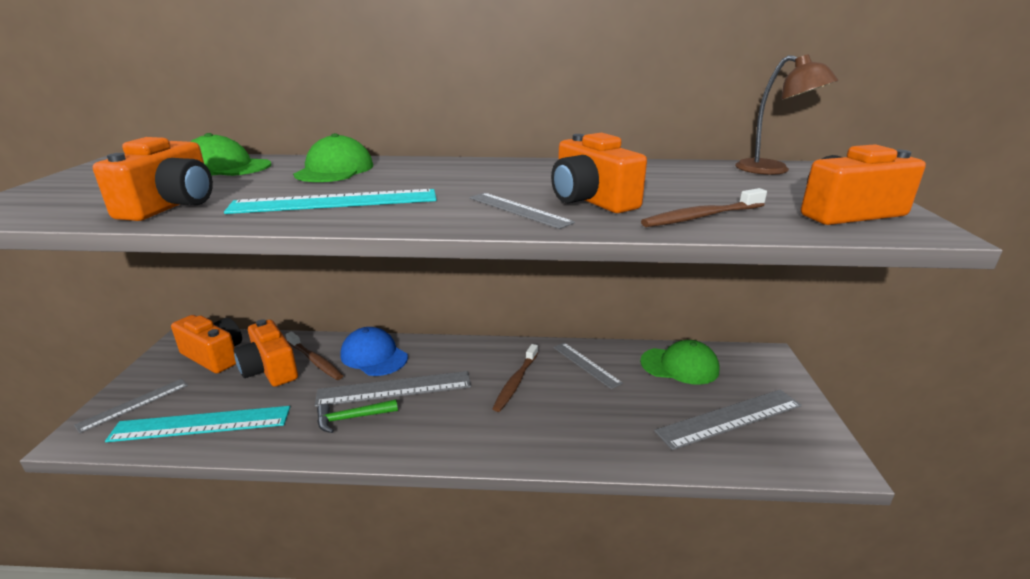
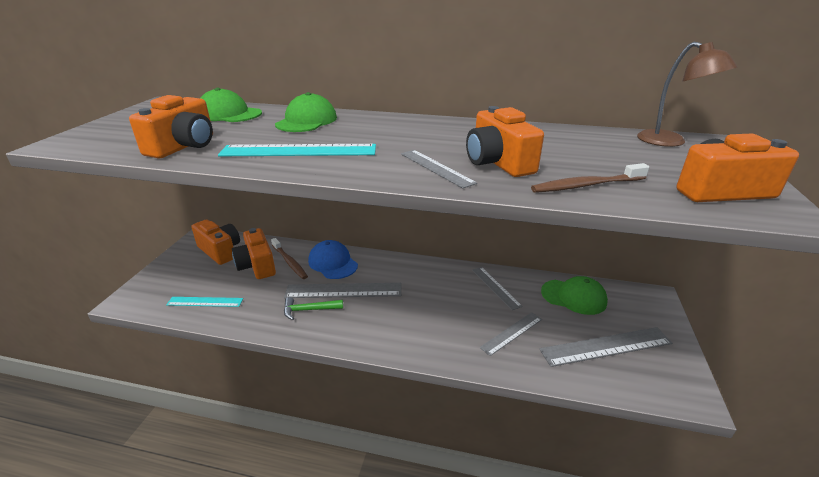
camera: 10 degrees right, 5 degrees up
(134, 404) = (162, 282): grey ruler -> grey ruler (512, 333)
(201, 424) = (205, 302): turquoise ruler -> turquoise ruler, size x0.61
(515, 382) = (436, 296): brown toothbrush -> none

